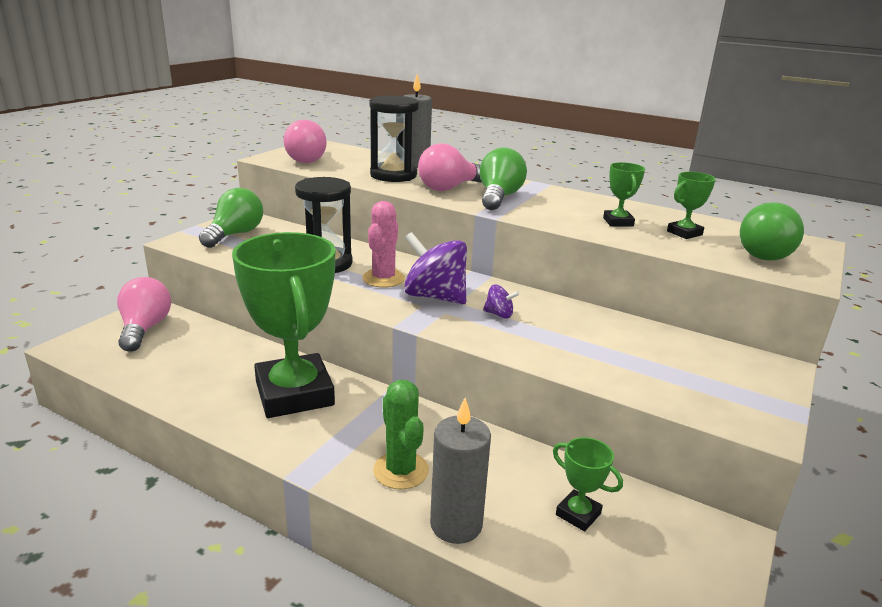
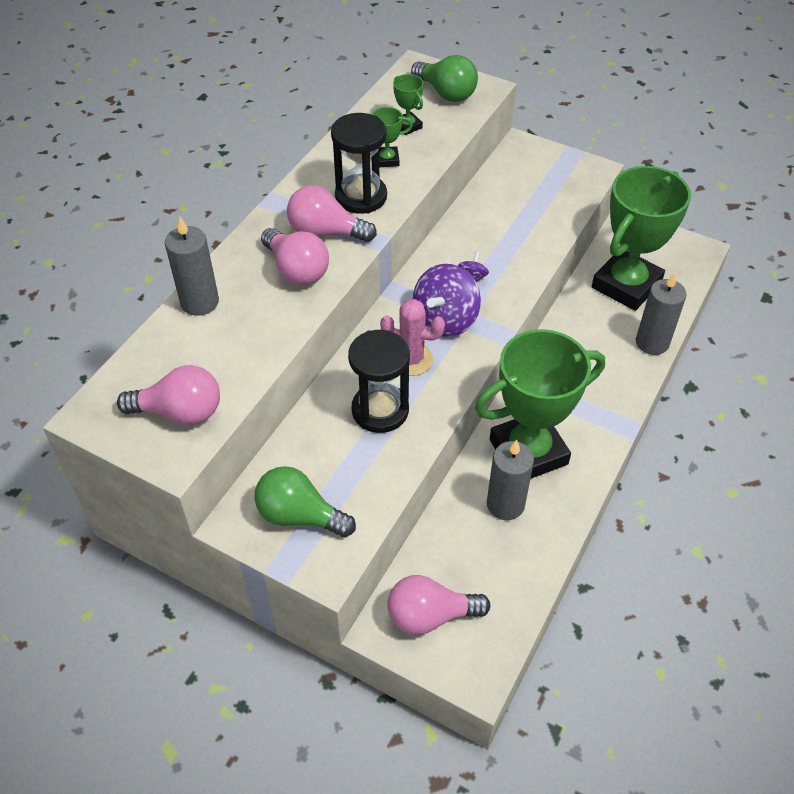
camera: 90 degrees left, 25 degrees up
(235, 374) = (505, 504): none -> grey candle
(393, 175) = (251, 319): black hourglass -> black hourglass (361, 197)
(401, 470) = (609, 373): green cactus -> none
(499, 197) = (326, 232): green light bulb -> pink light bulb
(578, 514) = (626, 285): green trophy -> green trophy, size x2.46

